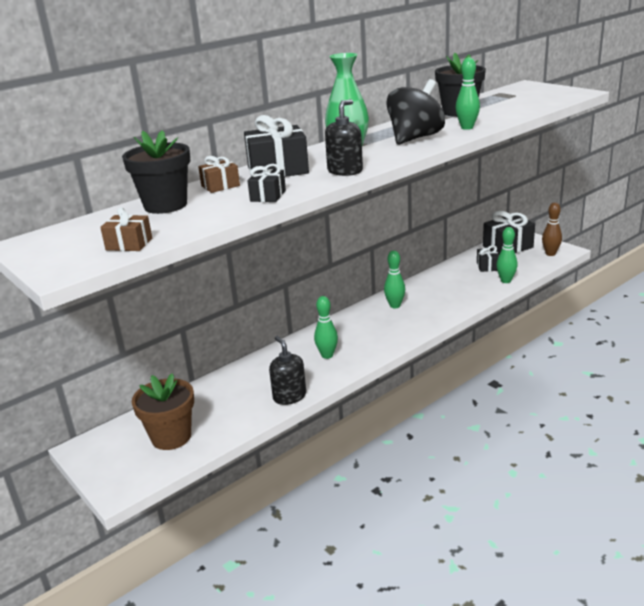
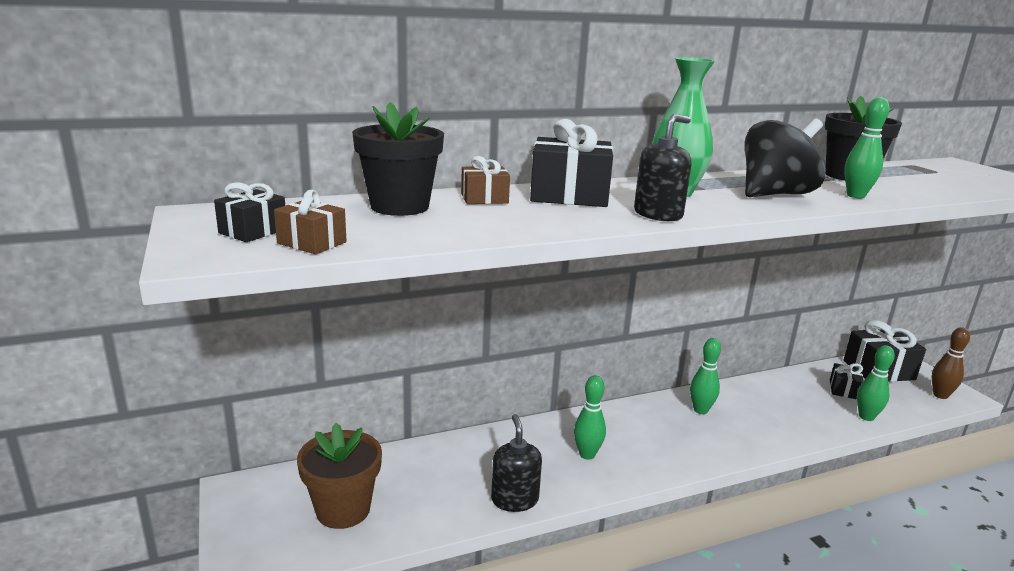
camera: 15 degrees right, 5 degrees down
(268, 196) = (535, 223): black gift -> black gift (253, 231)

